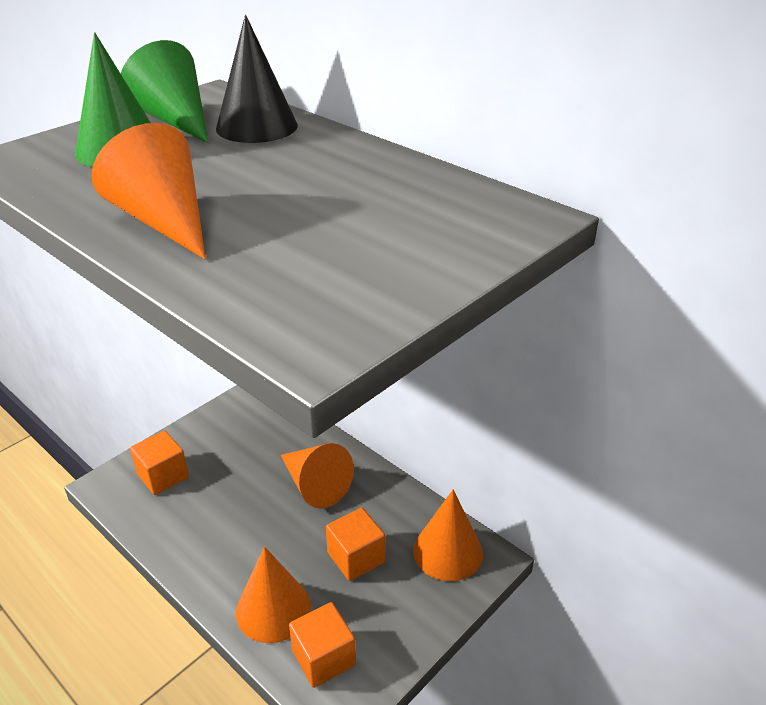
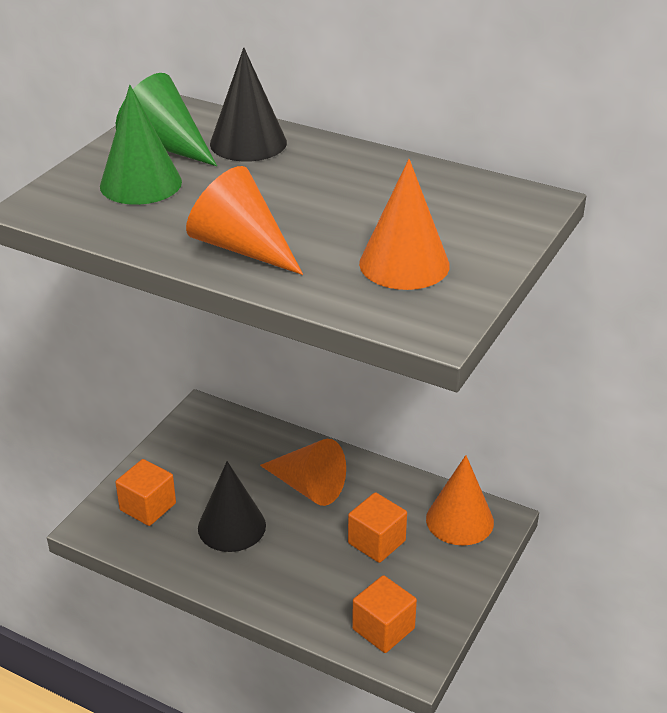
camera: 15 degrees left, 0 degrees up
(227, 511) = (231, 526): none -> black cone
(273, 609) = (319, 600): orange cone -> orange cone (404, 264)

